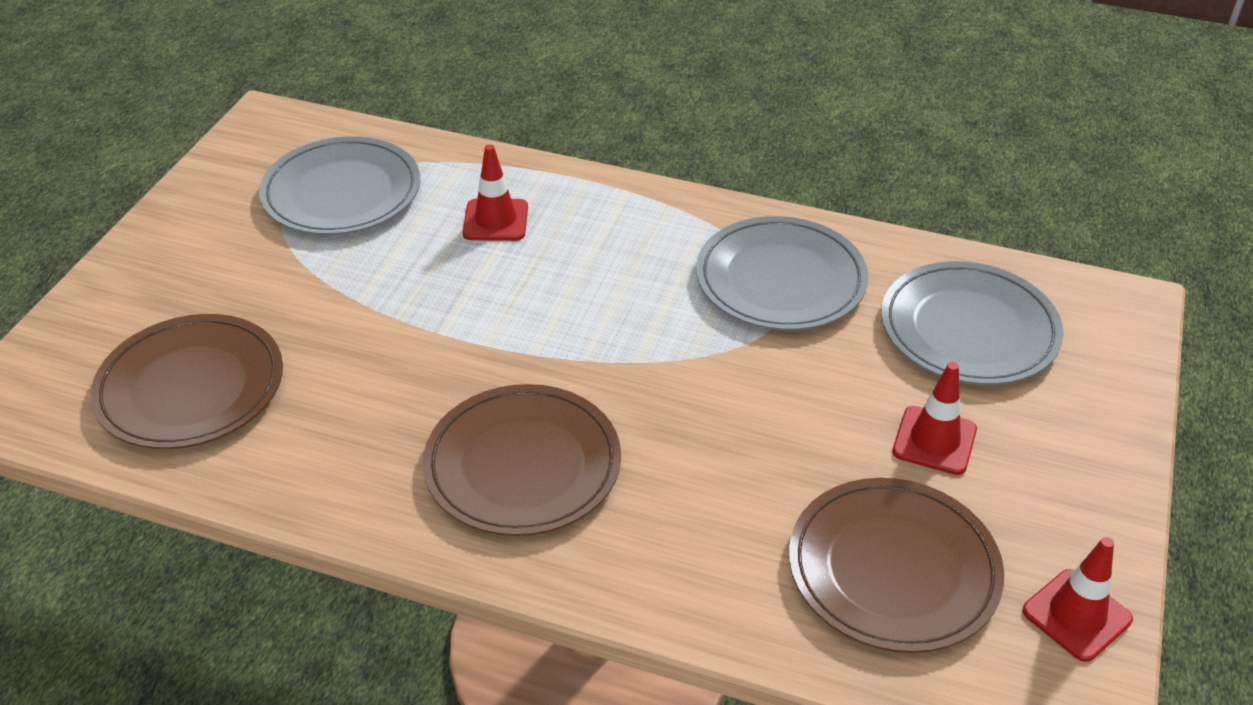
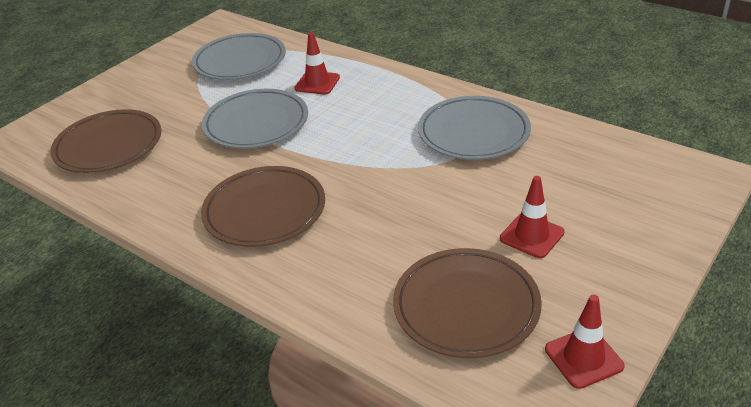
camera: 20 degrees right, 5 degrees down
(969, 329) = (587, 175): grey plate -> grey plate (256, 123)

